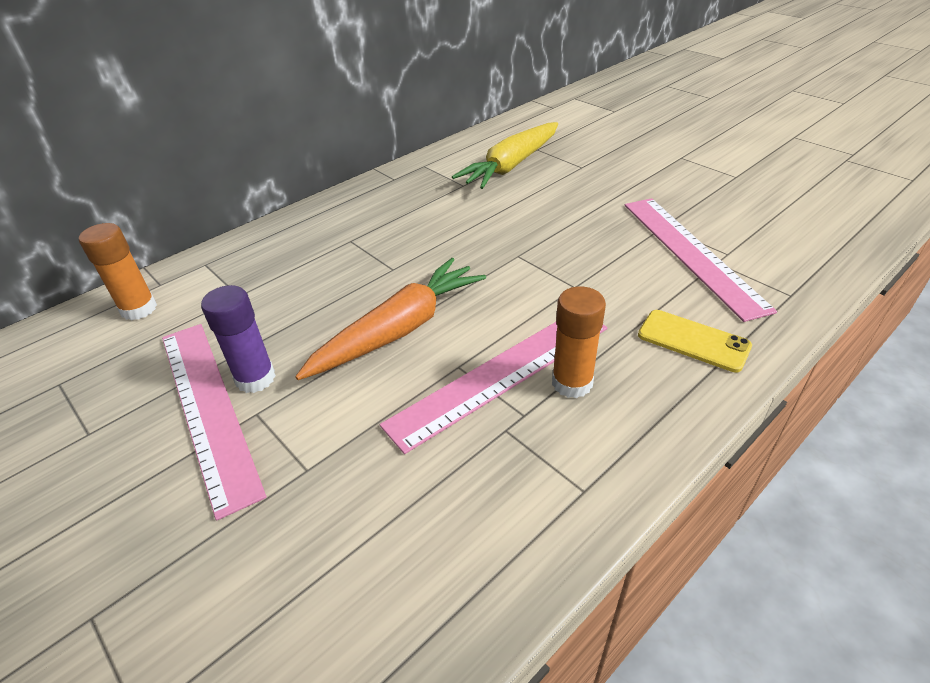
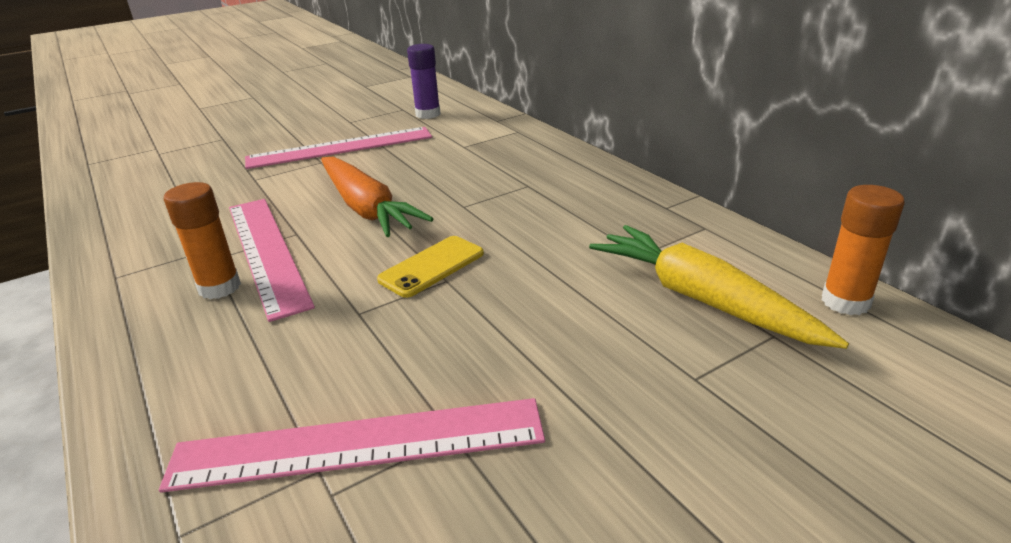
camera: 100 degrees right, 10 degrees down
(139, 309) = (467, 118): orange glue stick -> orange glue stick (845, 302)
(255, 378) = (356, 159): purple glue stick -> purple glue stick (428, 114)
(693, 341) = (192, 385): yellow phone -> yellow phone (432, 266)

